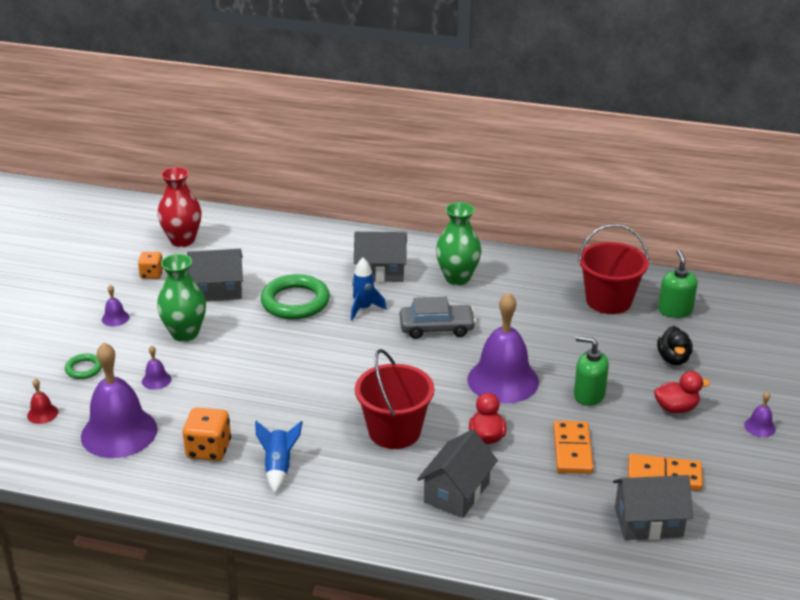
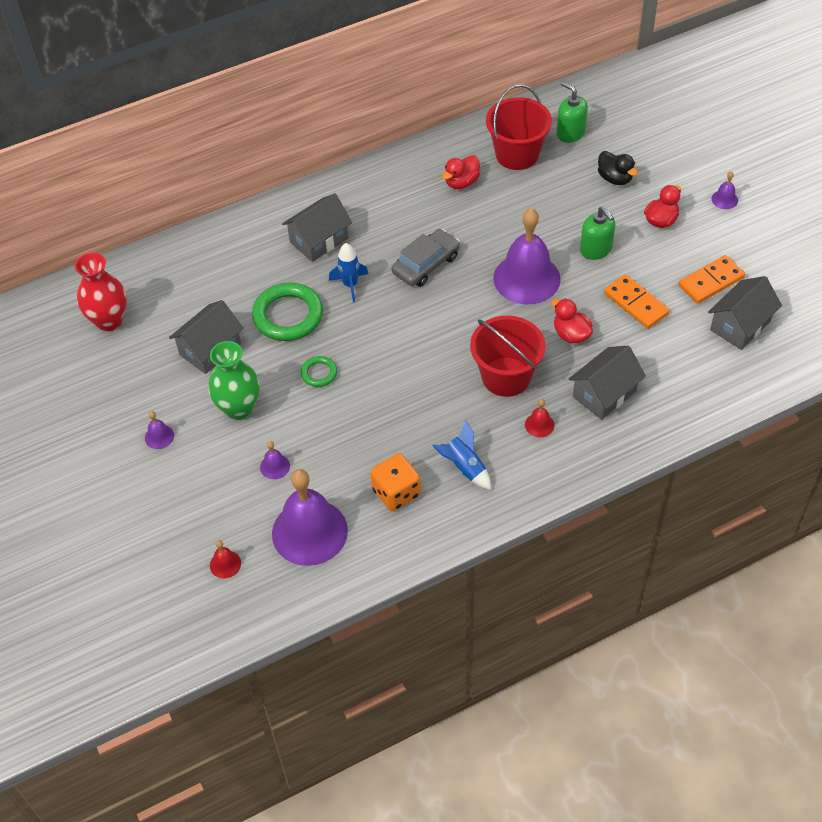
camera: 40 degrees left, 20 degrees up
(84, 369) = (201, 501): green ring -> green ring (319, 373)
(152, 274) = (130, 373): orange dice -> none
(374, 478) = (539, 425): none -> red bell
(457, 278) = (385, 206): green vase -> none
(457, 492) = (604, 394): grey house -> grey house turned 60 degrees clockwise
(537, 294) = (461, 182): none -> red duck
(588, 395) = (596, 249): green soap dispenser -> green soap dispenser turned 105 degrees counterclockwise

